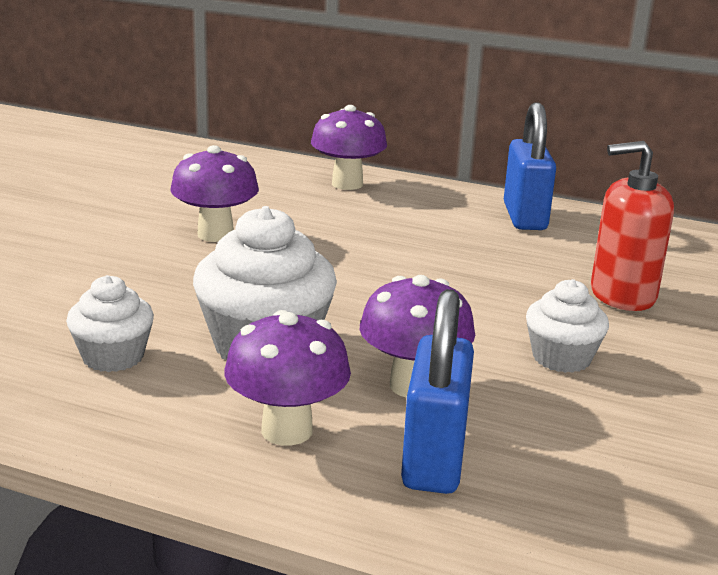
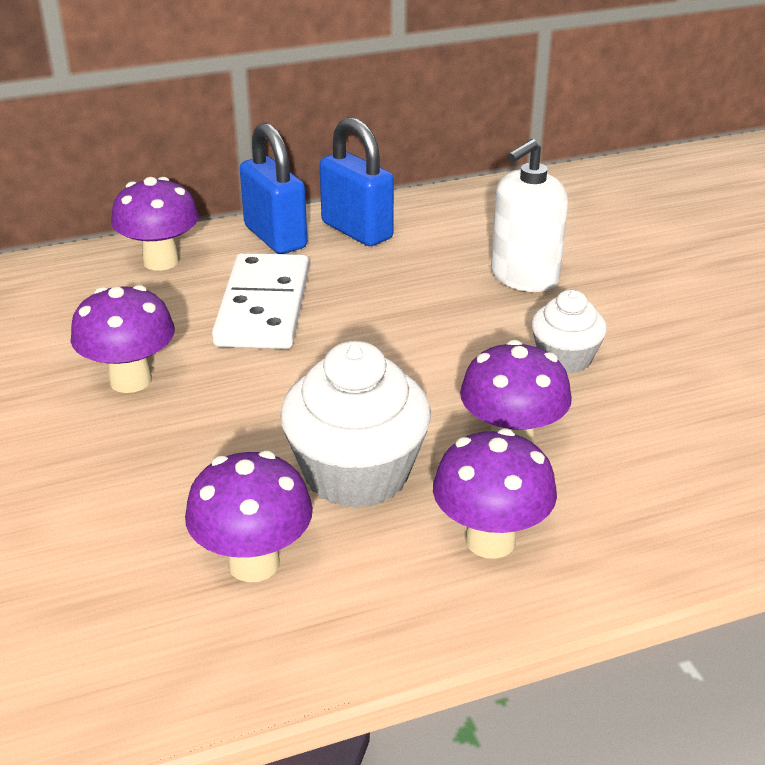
camera: 40 degrees left, 10 degrees up
(113, 357) = (254, 563): white cupcake -> purple mushroom
(372, 232) = (263, 307): none -> white domino
(434, 459) = (612, 498): blue padlock -> blue padlock (275, 237)
(622, 295) = (524, 277): red soap dispenser -> white soap dispenser

